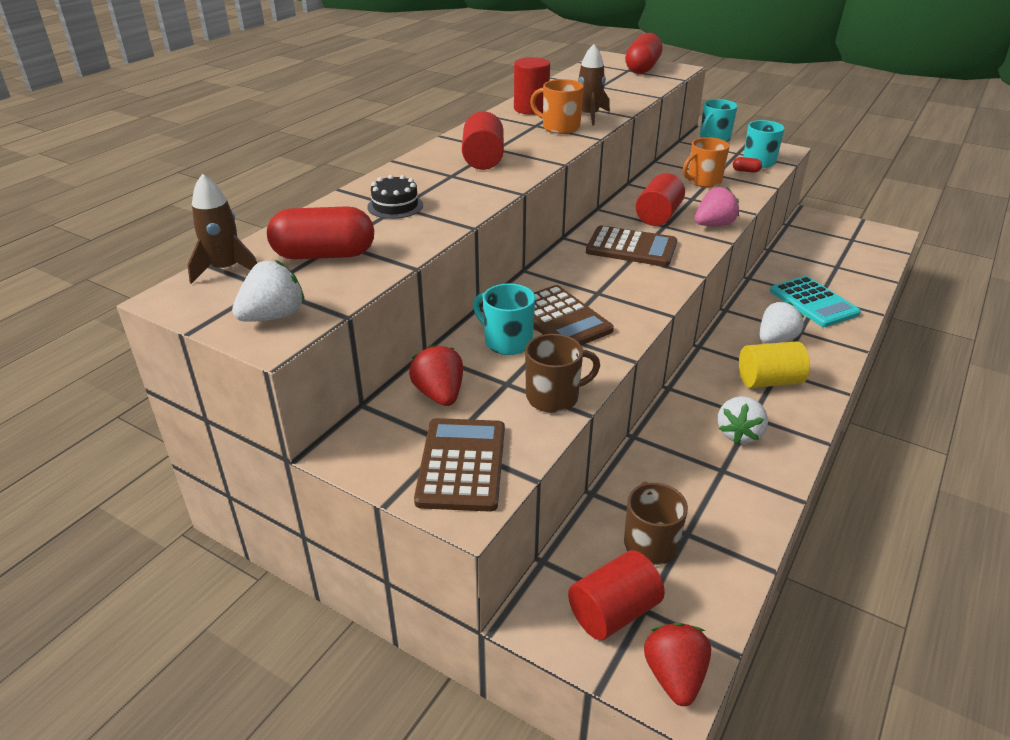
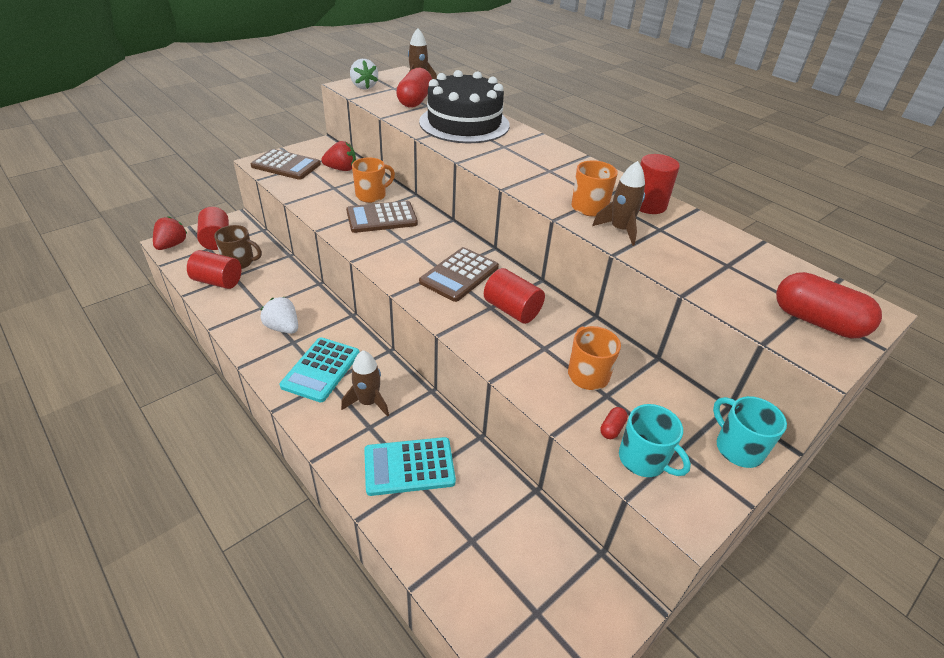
camera: 105 degrees right, 5 degrees up
(395, 206) = (464, 123): black cake -> black cake, size x2.49
(483, 159) = (527, 161): red cylinder -> red cylinder (218, 281)
(507, 342) = (371, 195): turquoise mug -> orange mug
(554, 397) = (309, 197): brown mug -> none
(674, 676) = (172, 245): red strawberry -> red strawberry turned 90 degrees counterclockwise
(713, 225) = (477, 338): pink strawberry -> none
(769, 381) = (321, 369): yellow cylinder -> turquoise calculator
(775, 339) = (368, 402): white strawberry -> brown rocket

